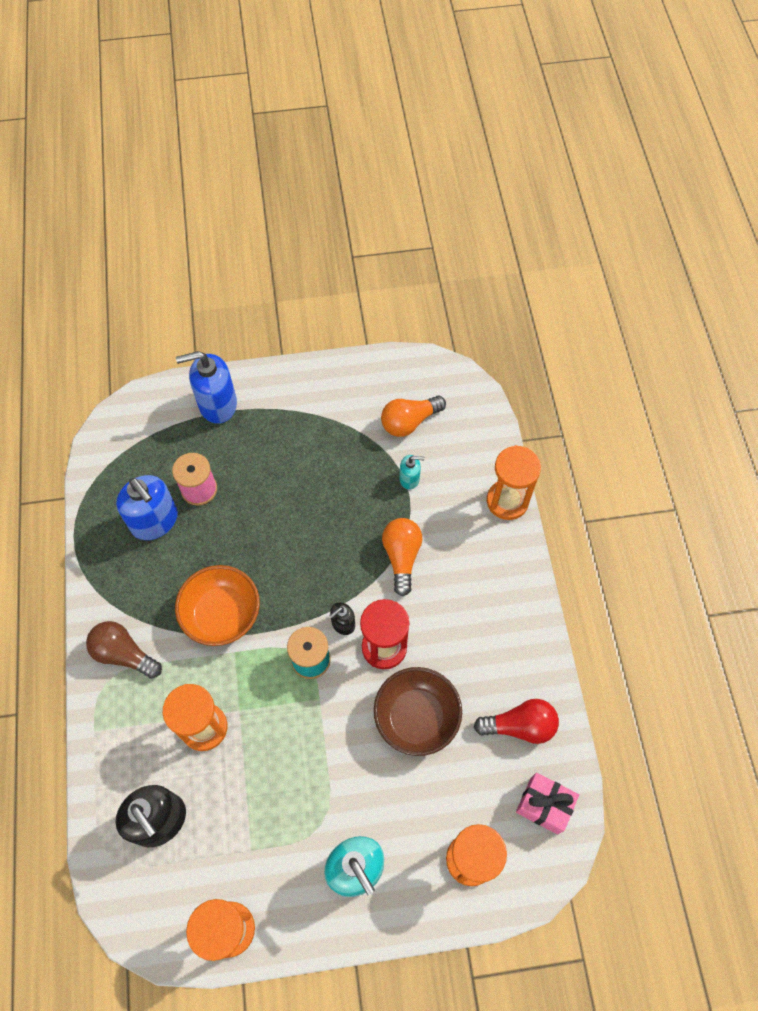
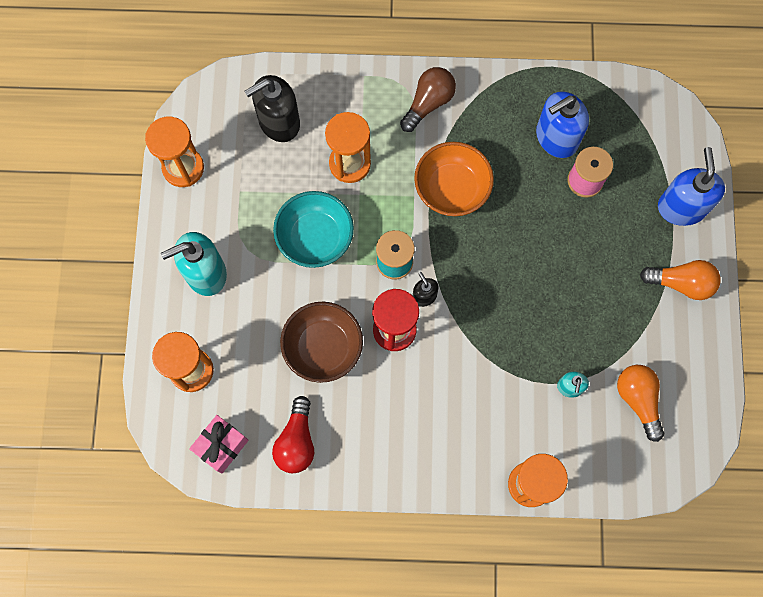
camera: 100 degrees right, 10 degrees up
(296, 749) = (315, 238): none -> turquoise bowl
(401, 557) = (484, 363): orange light bulb -> orange light bulb (681, 283)

